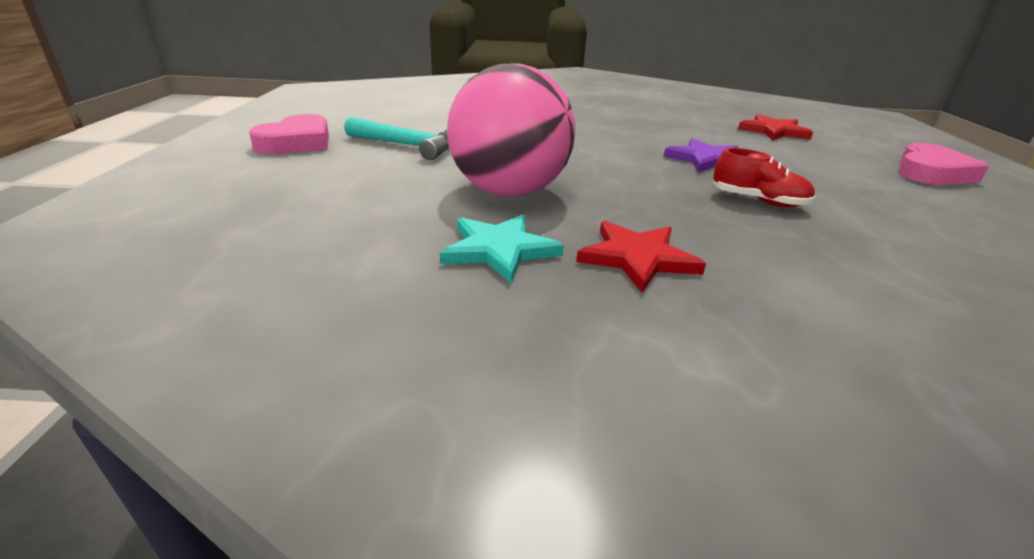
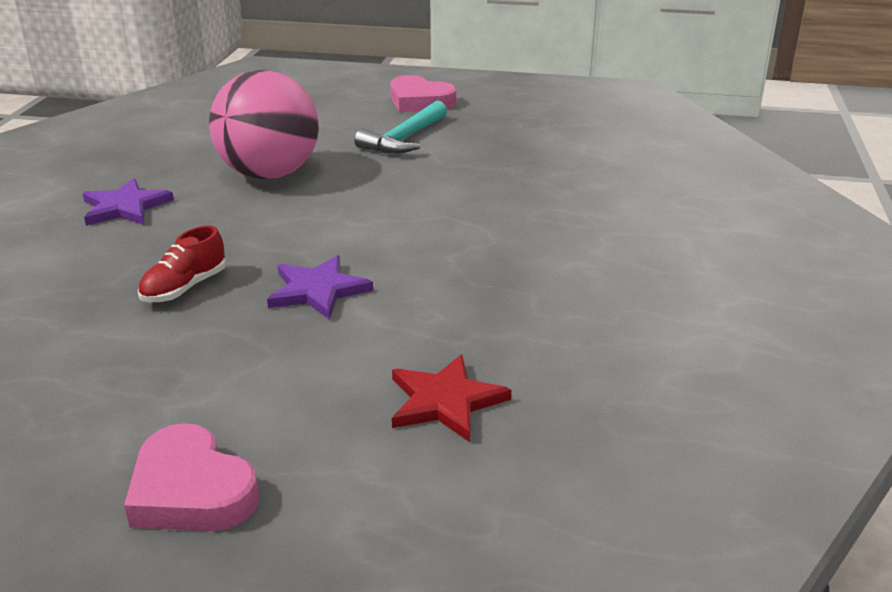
camera: 100 degrees right, 0 degrees up
(499, 250) = (171, 165): turquoise star -> none
(637, 258) = (125, 207): red star -> purple star

